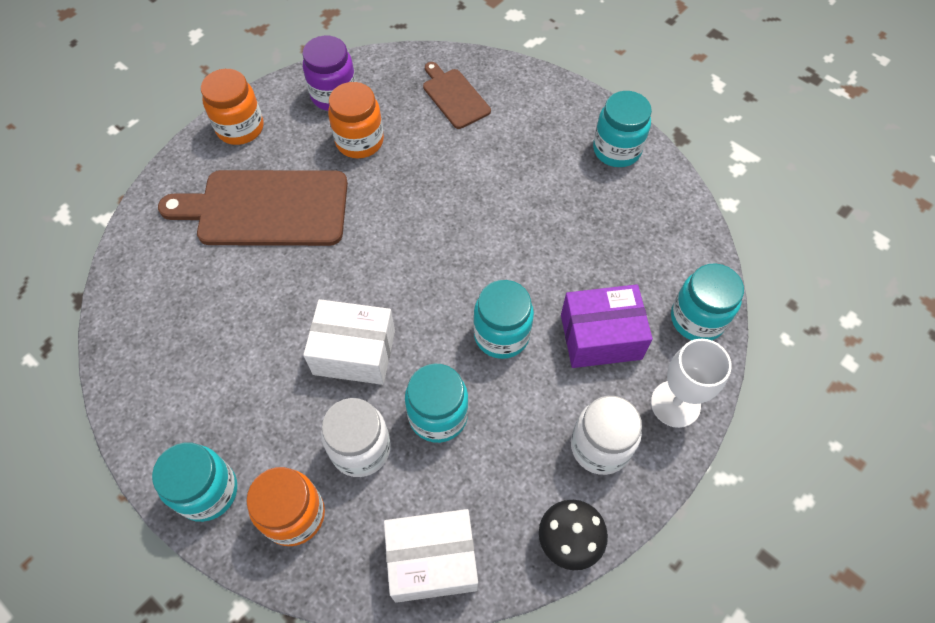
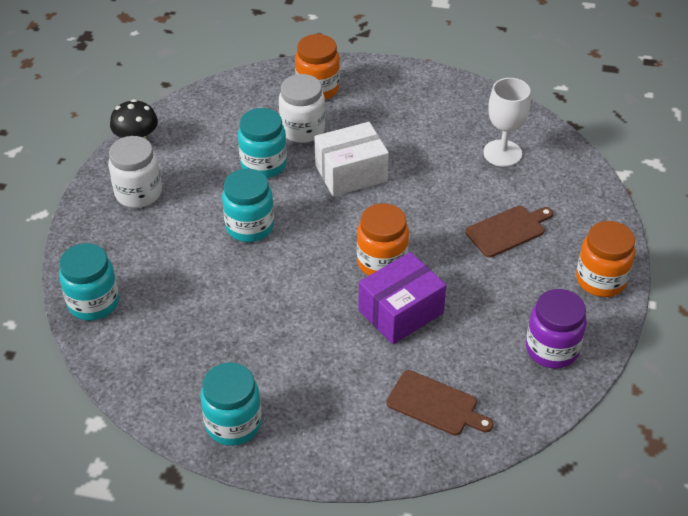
camera: 150 degrees right, 15 degrees down
(208, 491) = (379, 78): turquoise jar -> none
(266, 208) = (508, 230): brown cutting board -> brown cutting board, size x0.53
(359, 141) = (486, 317): orange jar -> orange jar (381, 262)
(432, 560) = (218, 103): white box -> none
(600, 337) = (170, 257): purple box -> purple box (400, 311)
(675, 404) = (91, 239): white goblet -> white goblet (502, 153)

